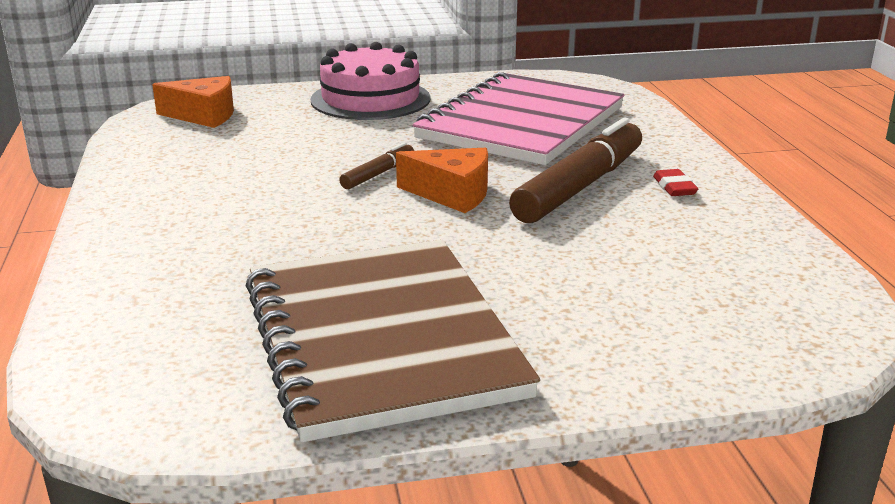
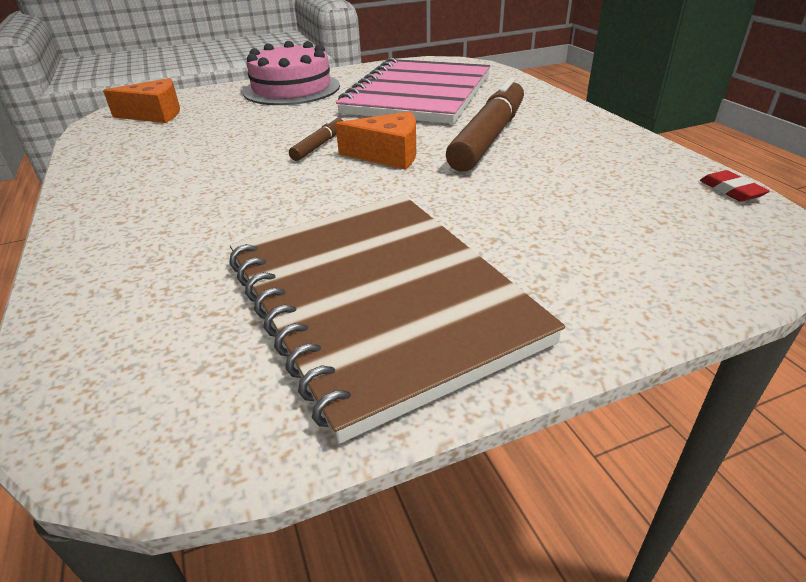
camera: 10 degrees left, 10 degrees up
(674, 187) = (562, 130): red eraser -> red eraser (731, 190)

